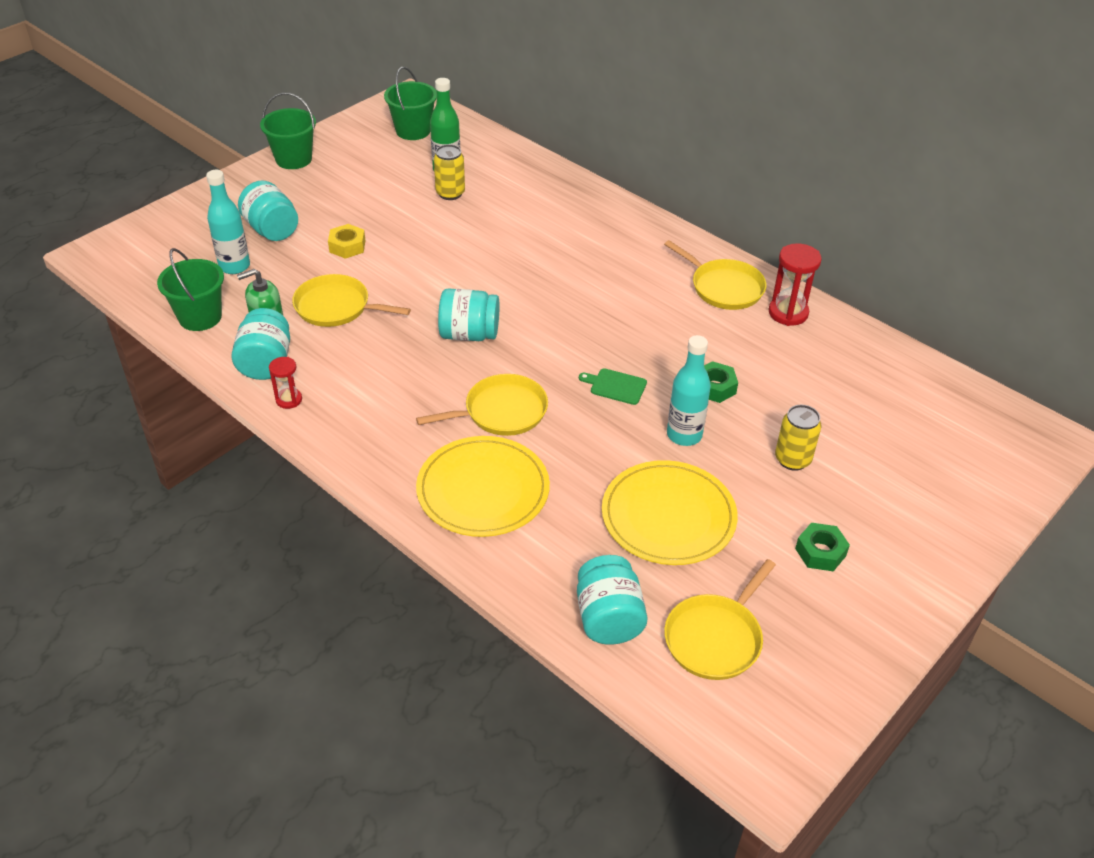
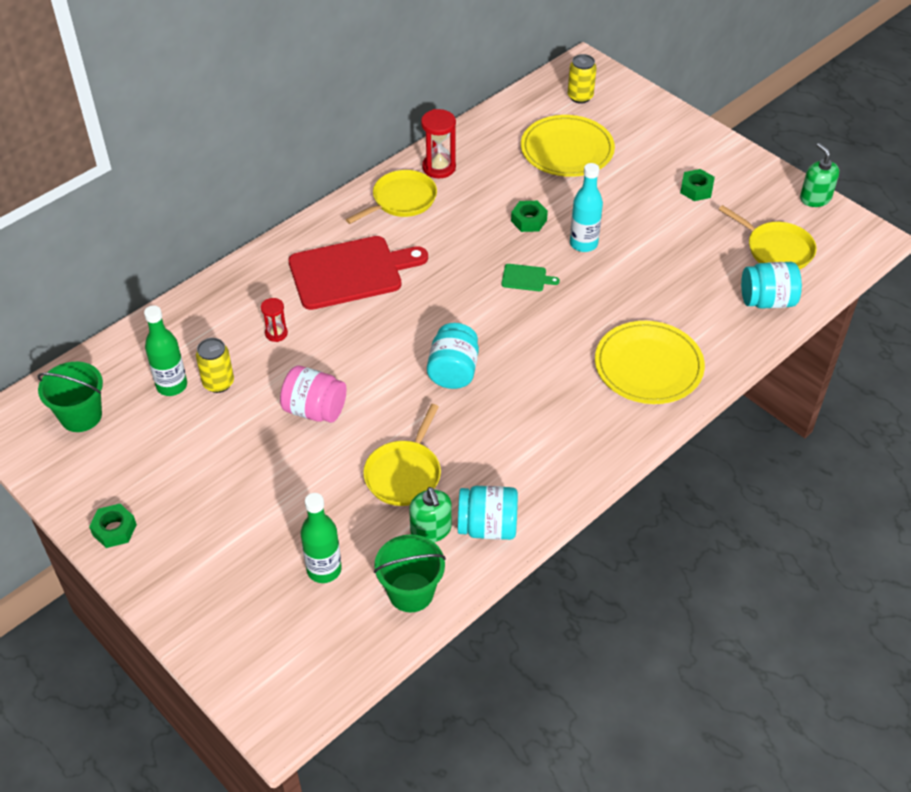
camera: 85 degrees left, 5 degrees up
(234, 266) = (324, 569): turquoise bottle -> green bottle
(272, 230) = (259, 540): turquoise jar -> none
(289, 400) = (541, 504): red hourglass -> red hourglass (276, 333)
(293, 159) = (114, 529): green bucket -> green nut
(347, 246) = (301, 469): yellow nut -> none
(417, 249) = (315, 410): none -> pink jar
(501, 411) = (557, 351): yellow pan -> none
(604, 259) = (351, 272): none -> red cutting board
(615, 386) = (526, 278): green cutting board -> green cutting board turned 105 degrees counterclockwise
(668, 516) = (669, 261): yellow plate -> yellow plate (567, 149)
(792, 459) = (608, 189): yellow can -> yellow can (580, 97)
(843, 699) = (815, 198): none -> green soap dispenser

